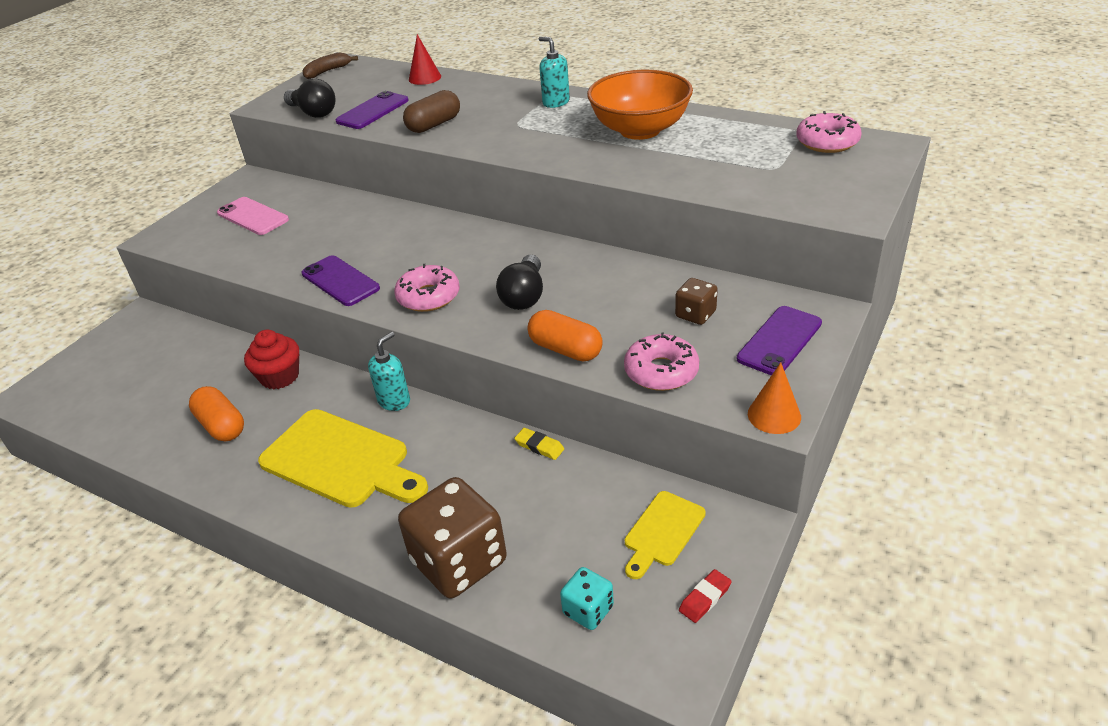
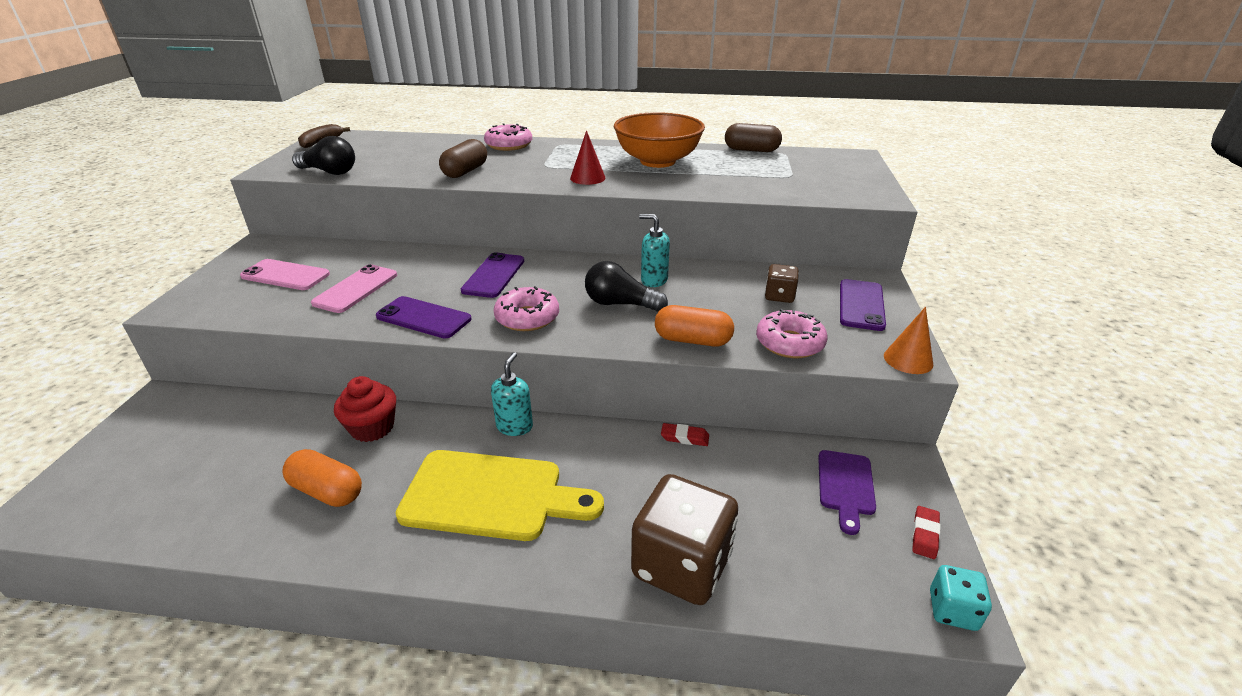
camera: 25 degrees left, 5 degrees down
(301, 240) = (356, 289): none -> pink phone
(372, 111) = (393, 166): purple phone -> purple phone (493, 275)
(424, 78) = (427, 140): red cone -> red cone (587, 178)
(524, 296) = (620, 304): black light bulb -> black light bulb turned 120 degrees clockwise
(539, 446) = (684, 437): yellow eraser -> red eraser
(556, 102) = (567, 149): turquoise soap dispenser -> turquoise soap dispenser (654, 280)
(588, 610) = (836, 576): turquoise dice -> turquoise dice (952, 610)
(662, 532) = (846, 486): yellow cutting board -> purple cutting board
(764, 123) = (751, 150): none -> brown capsule
(827, 142) = (810, 157): pink donut -> pink donut (509, 145)

